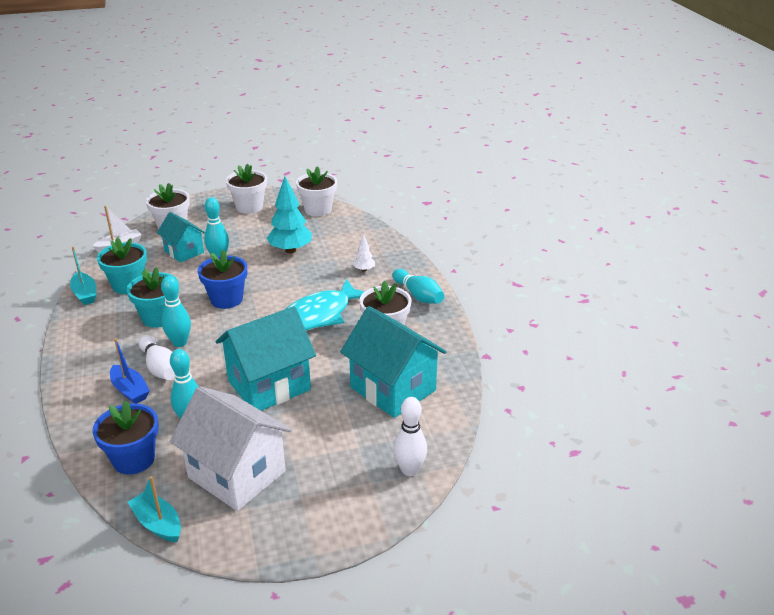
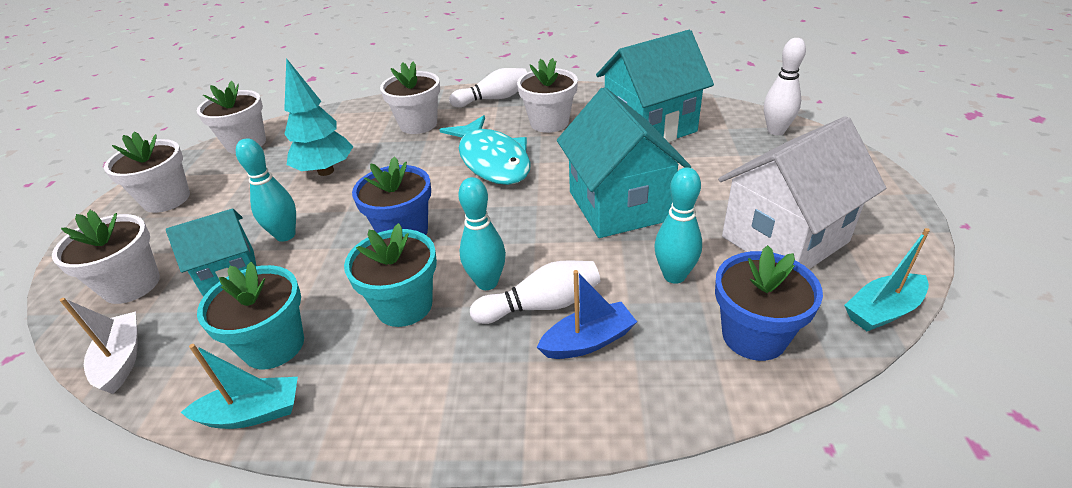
camera: 70 degrees left, 5 degrees up
(364, 270) = (418, 124): white tree -> white flower pot
(418, 295) = (494, 99): turquoise bowling pin -> white bowling pin

